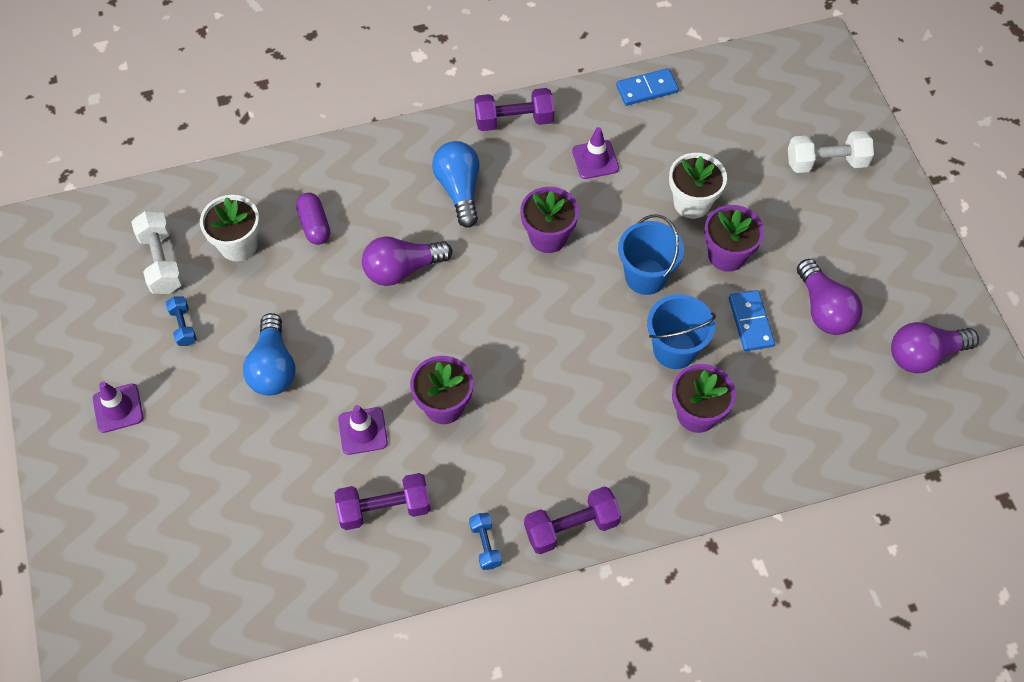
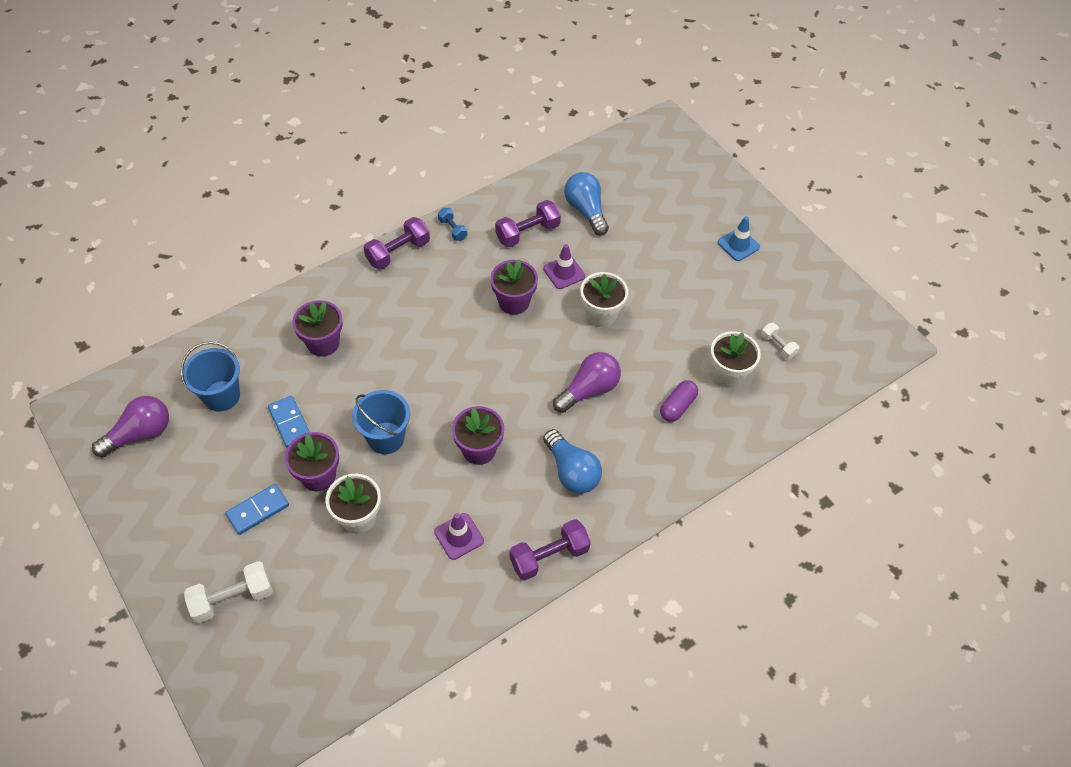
camera: 160 degrees right, 5 degrees down
(118, 408) = (738, 245): purple traffic cone -> blue traffic cone
(162, 262) = (778, 346): white dumbbell -> white dumbbell, size x0.58
(183, 326) = (730, 305): blue dumbbell -> none
(273, 367) = (649, 296): blue light bulb -> blue light bulb (586, 211)
(315, 225) = (677, 406): purple capsule -> purple capsule turned 75 degrees clockwise
(344, 358) = (601, 314): none -> white flower pot
(647, 89) = (428, 633): blue domino -> blue domino (258, 510)
(674, 349) = (349, 385): blue bucket -> blue bucket (221, 396)
(824, 309) = (227, 450): purple light bulb -> none

